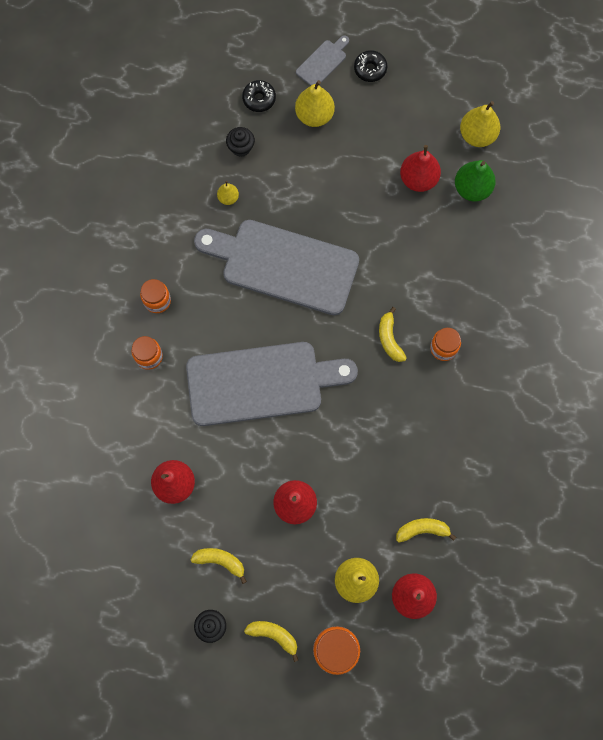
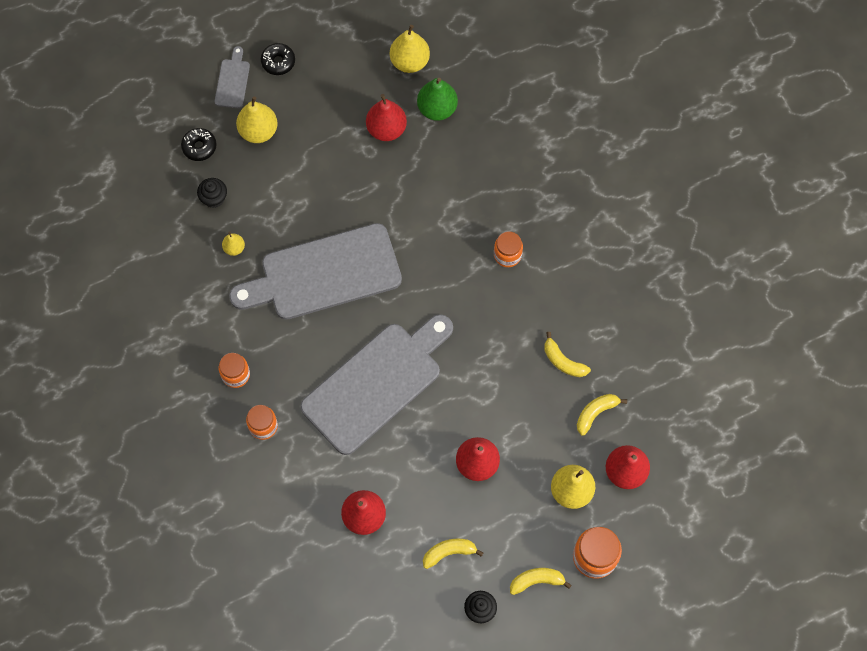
camera: 35 degrees left, 5 degrees down
(389, 339) = (457, 276): yellow banana -> yellow banana (563, 361)

